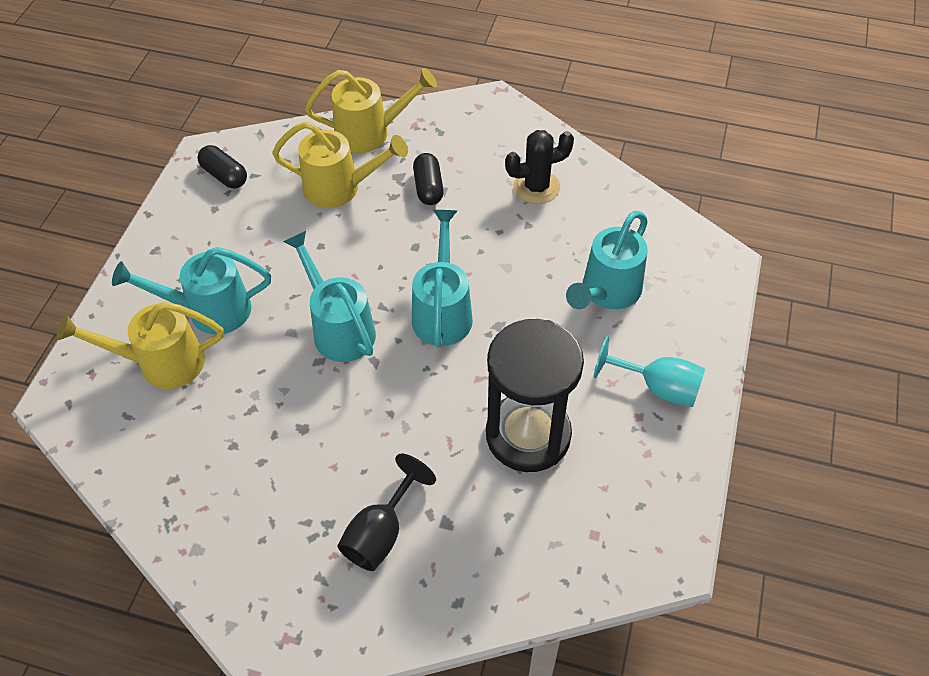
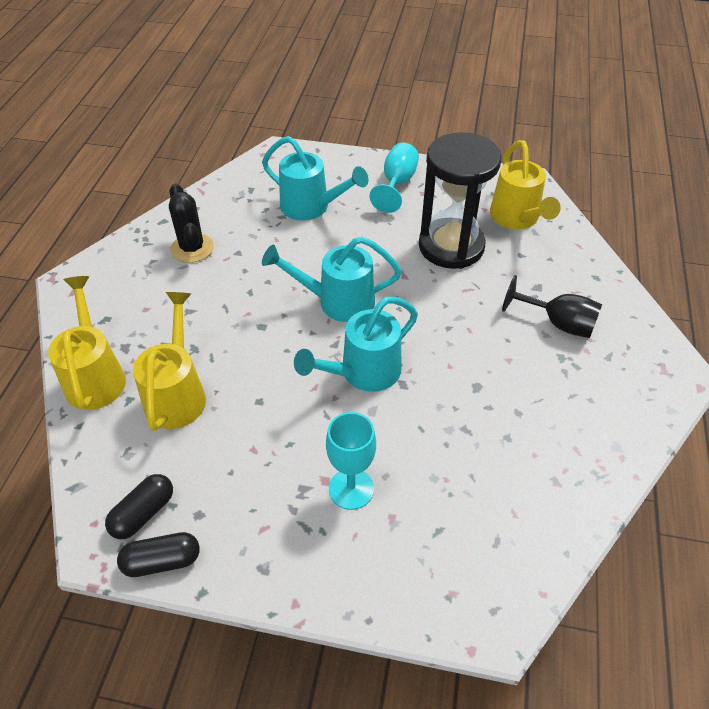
camera: 95 degrees left, 5 degrees down
(161, 363) = (425, 522): yellow watering can -> yellow watering can (517, 218)
(209, 310) = (351, 489): turquoise watering can -> turquoise goblet
(428, 188) = (185, 322): black capsule -> black capsule (162, 561)

